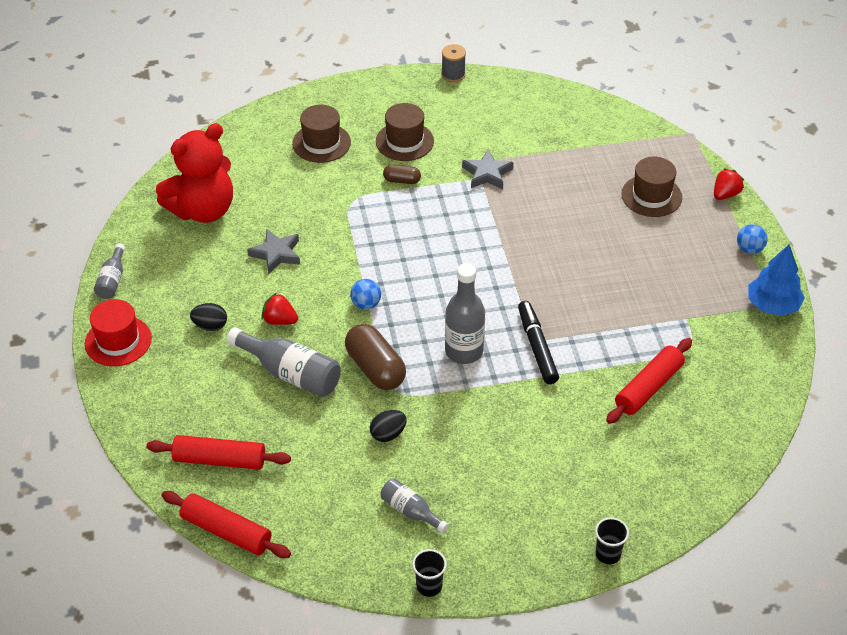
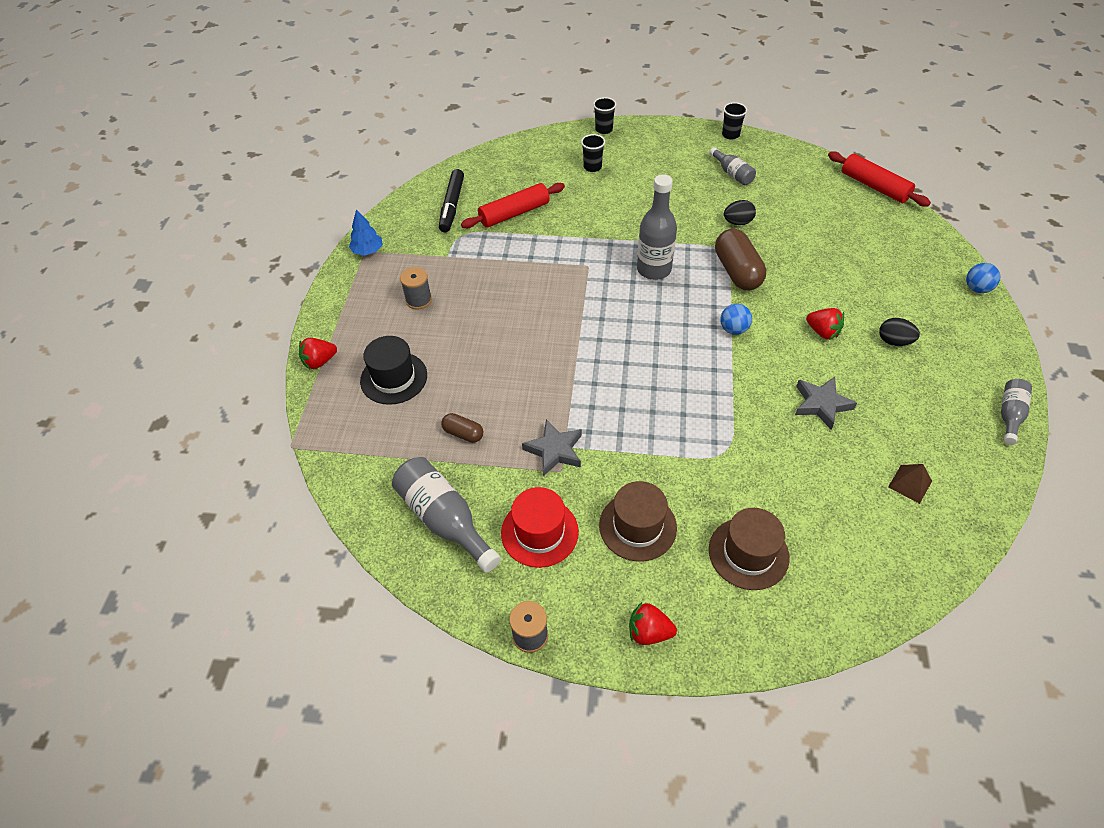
camera: 160 degrees left, 5 degrees up
(118, 341) = (989, 346): red hat -> red hat (539, 532)
(203, 210) = (910, 484): red teddy bear -> brown pyramid
(220, 460) = (881, 231): red rolling pin -> none
(290, 373) = (816, 283): grey bottle -> grey bottle (444, 519)
(378, 91) = (649, 632): none -> red strawberry
(402, 180) = (658, 466): brown capsule -> brown capsule (463, 433)
(537, 347) = (588, 260): black marker -> black marker (452, 206)
(592, 480) = (592, 167): none -> black cup
(651, 196) = (394, 378): brown hat -> black hat
(681, 266) = (418, 300): none -> grey spool
(749, 249) = (345, 301): blue ball -> blue ball (977, 288)
(772, 305) = (367, 251): blue tree -> blue tree, size x0.66

